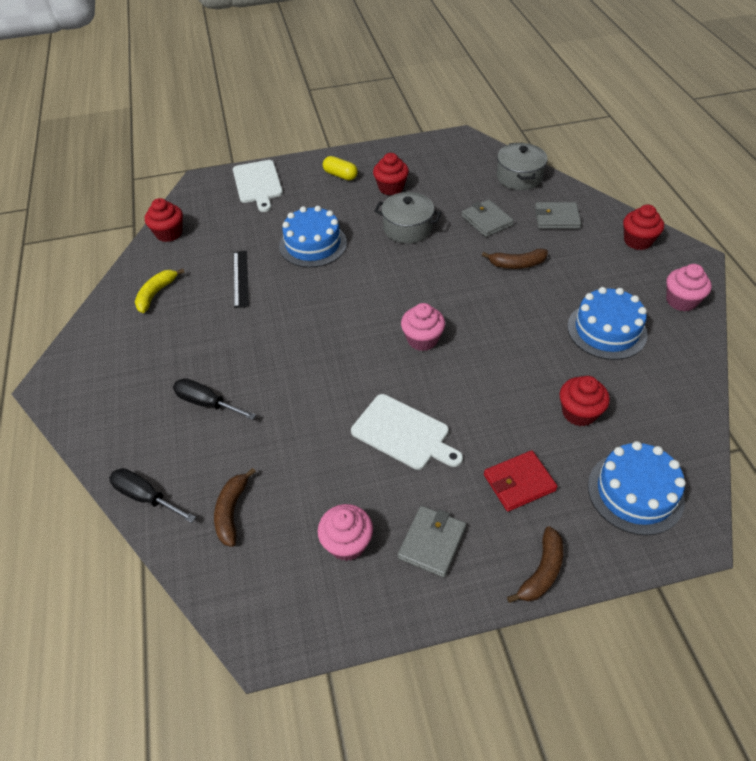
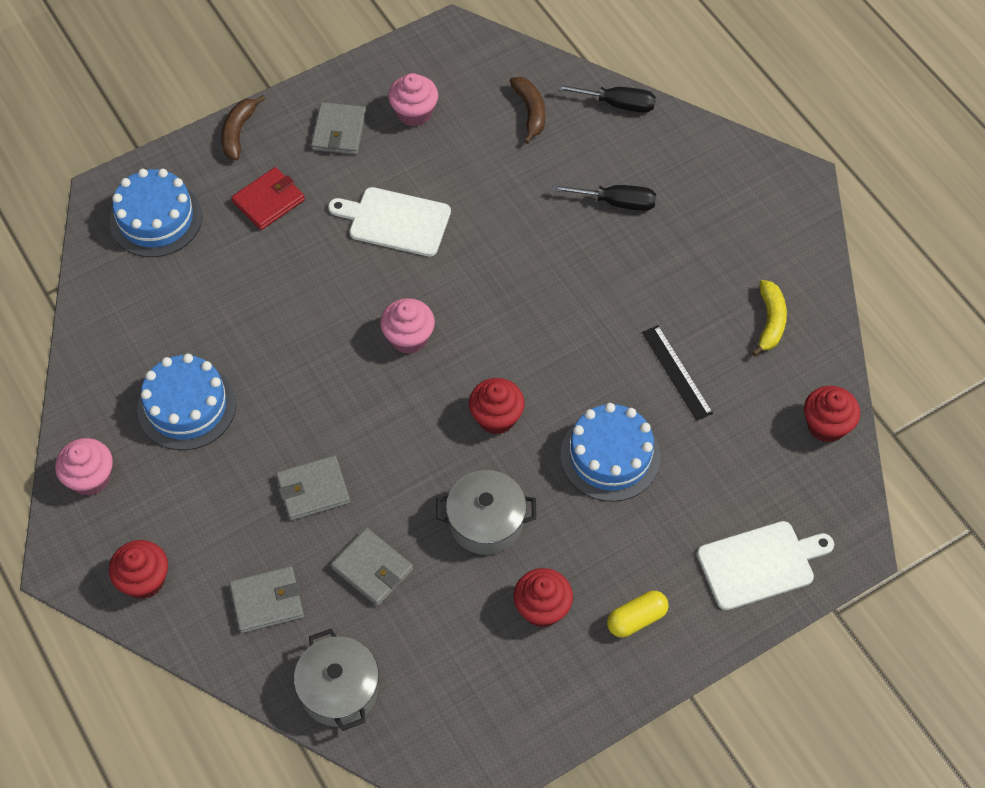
camera: 160 degrees right, 10 degrees up
(258, 183) = (760, 564): white cutting board -> white cutting board turned 105 degrees clockwise
(340, 175) = (636, 619): yellow capsule -> yellow capsule turned 45 degrees counterclockwise
(517, 264) = (313, 490): brown banana -> grey wallet
(579, 413) = (214, 288): red cupcake -> red cupcake (496, 417)

